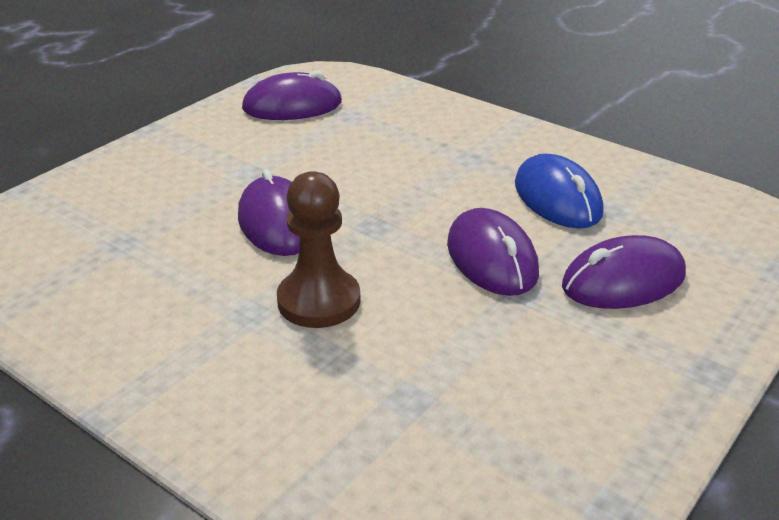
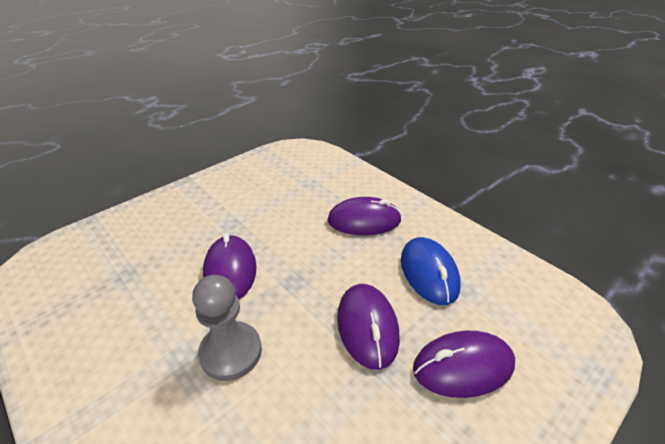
camera: 10 degrees right, 5 degrees up
(292, 106) = (275, 172): purple mouse -> purple mouse (364, 220)
(319, 301) = (231, 352): brown pawn -> grey pawn

